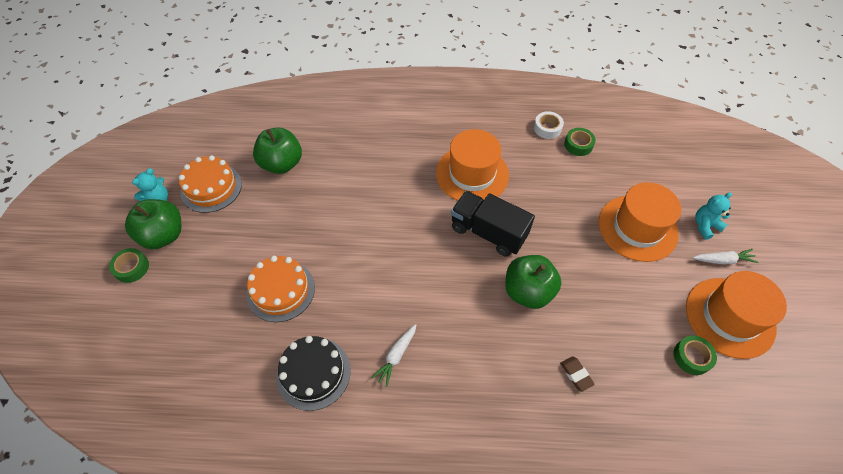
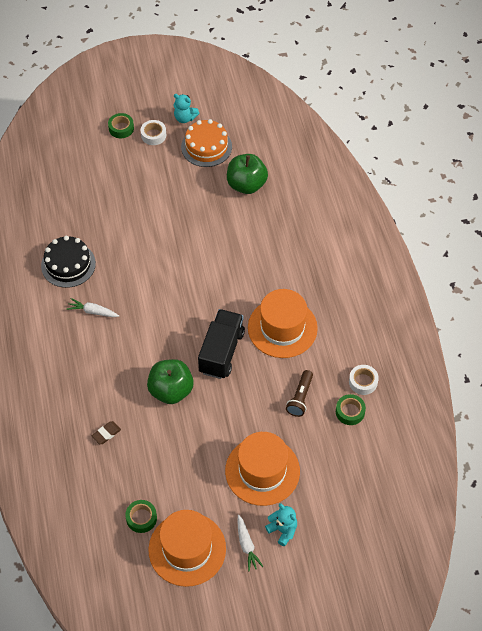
camera: 75 degrees right, 0 degrees up
(163, 235) = (153, 135): green apple -> white tape
(281, 290) = (127, 224): orange cake -> none
(557, 178) = (300, 398): none -> brown flashlight

